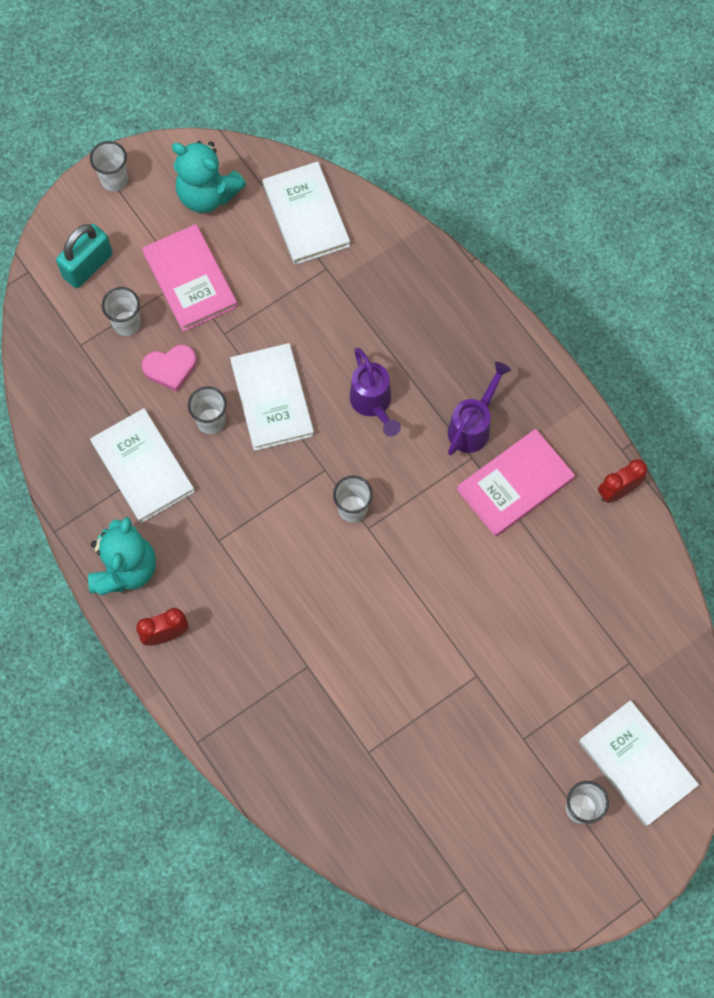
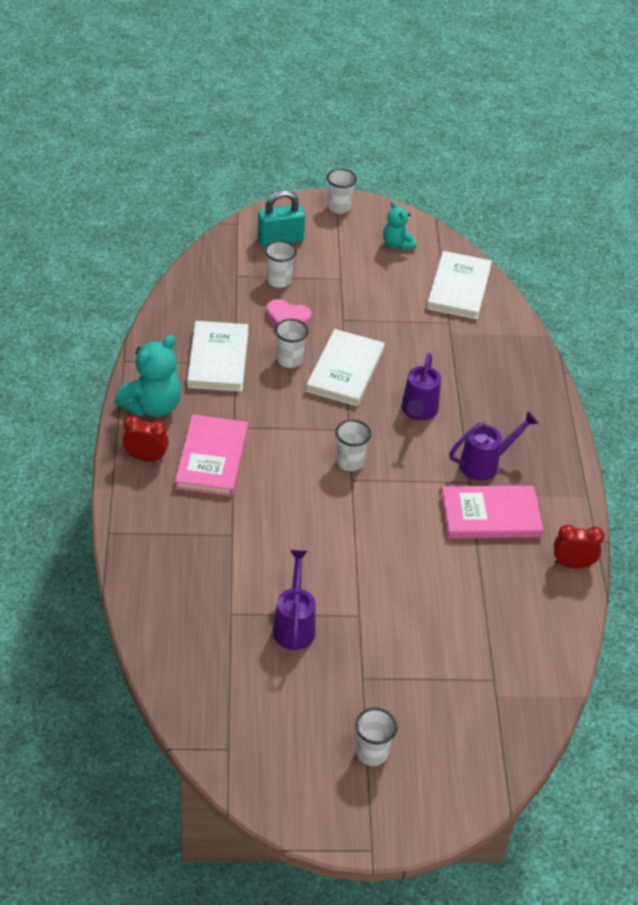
camera: 30 degrees right, 25 degrees down
(190, 280) = (344, 280): pink book -> pink book (211, 458)
(207, 194) = (397, 244): turquoise teddy bear -> turquoise teddy bear, size x0.60
(430, 725) = (294, 624): none -> purple watering can
(637, 763) = (445, 751): white book -> none

